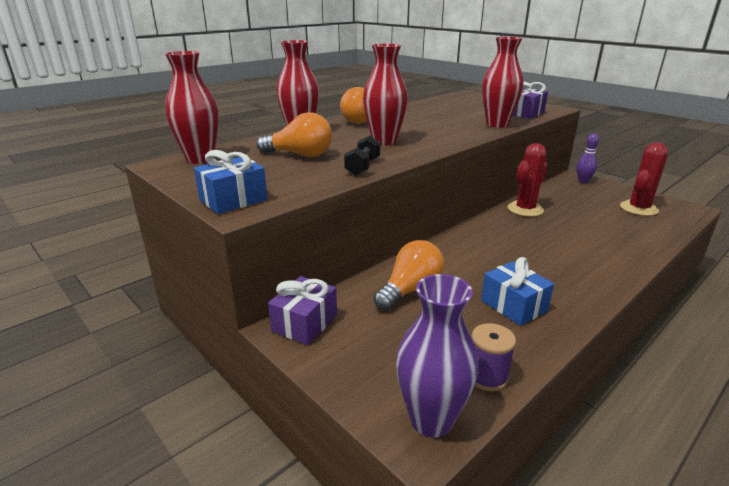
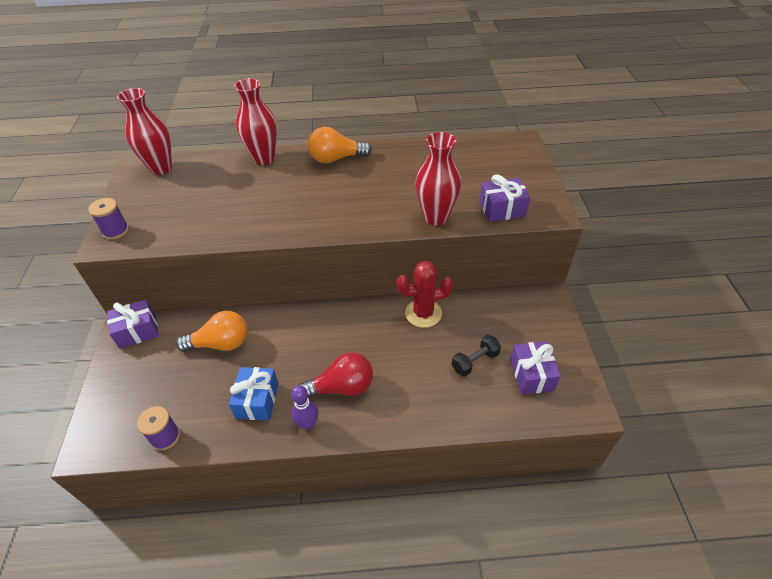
camera: 40 degrees right, 20 degrees up
(233, 200) = (115, 231): blue gift -> purple spool
(300, 155) = (219, 193): orange light bulb -> none
(362, 167) = (232, 231): black dumbbell -> black dumbbell (475, 361)
(384, 141) = (300, 201): red vase -> none
(431, 420) = (106, 439): purple vase -> none
(555, 266) = (342, 387): none -> red light bulb
(583, 181) = (546, 307): purple bowling pin -> purple bowling pin (307, 424)
(638, 208) = (531, 375): red cactus -> purple gift

